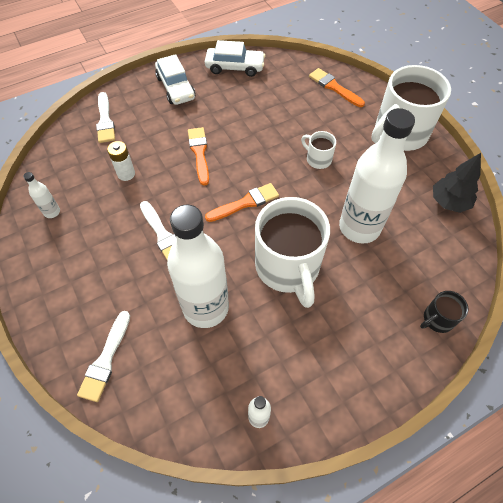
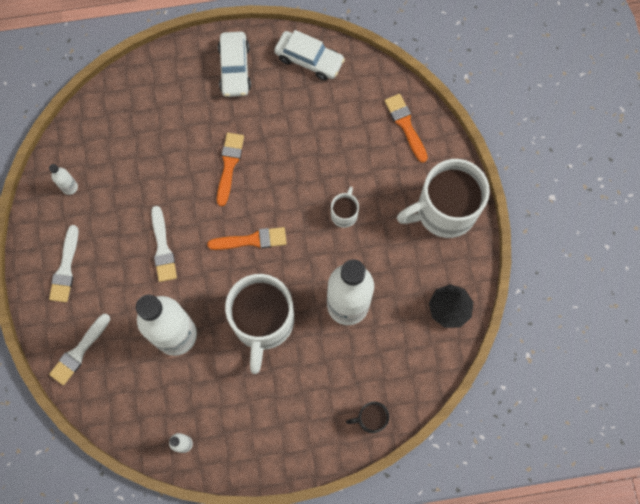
camera: 20 degrees right, 15 degrees up
(105, 120) = (148, 90): white brush -> white brush (65, 268)
(126, 174) = (150, 166): white battery -> none
(318, 159) = (344, 213): white mug -> white mug turned 45 degrees clockwise

